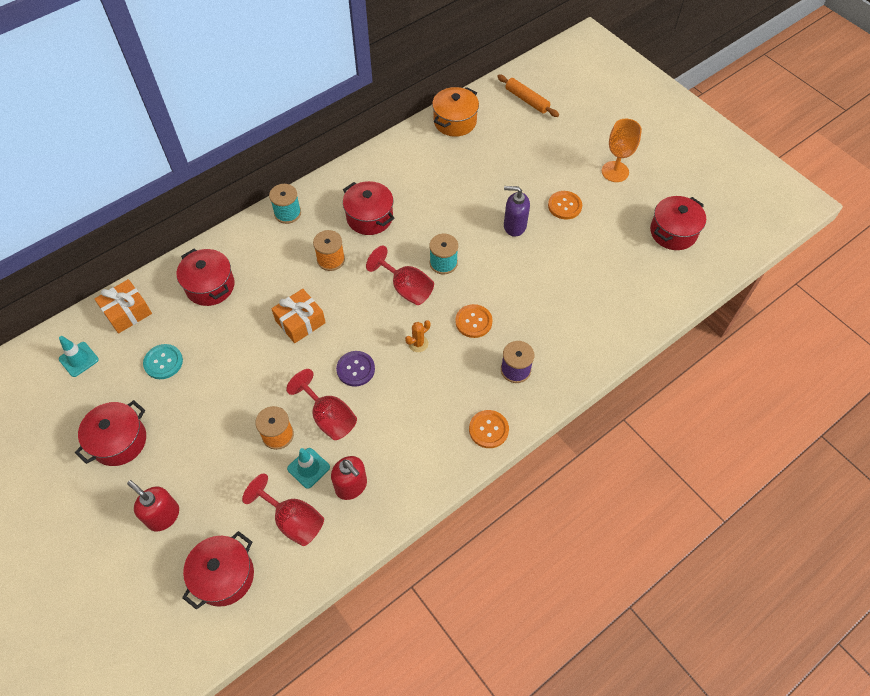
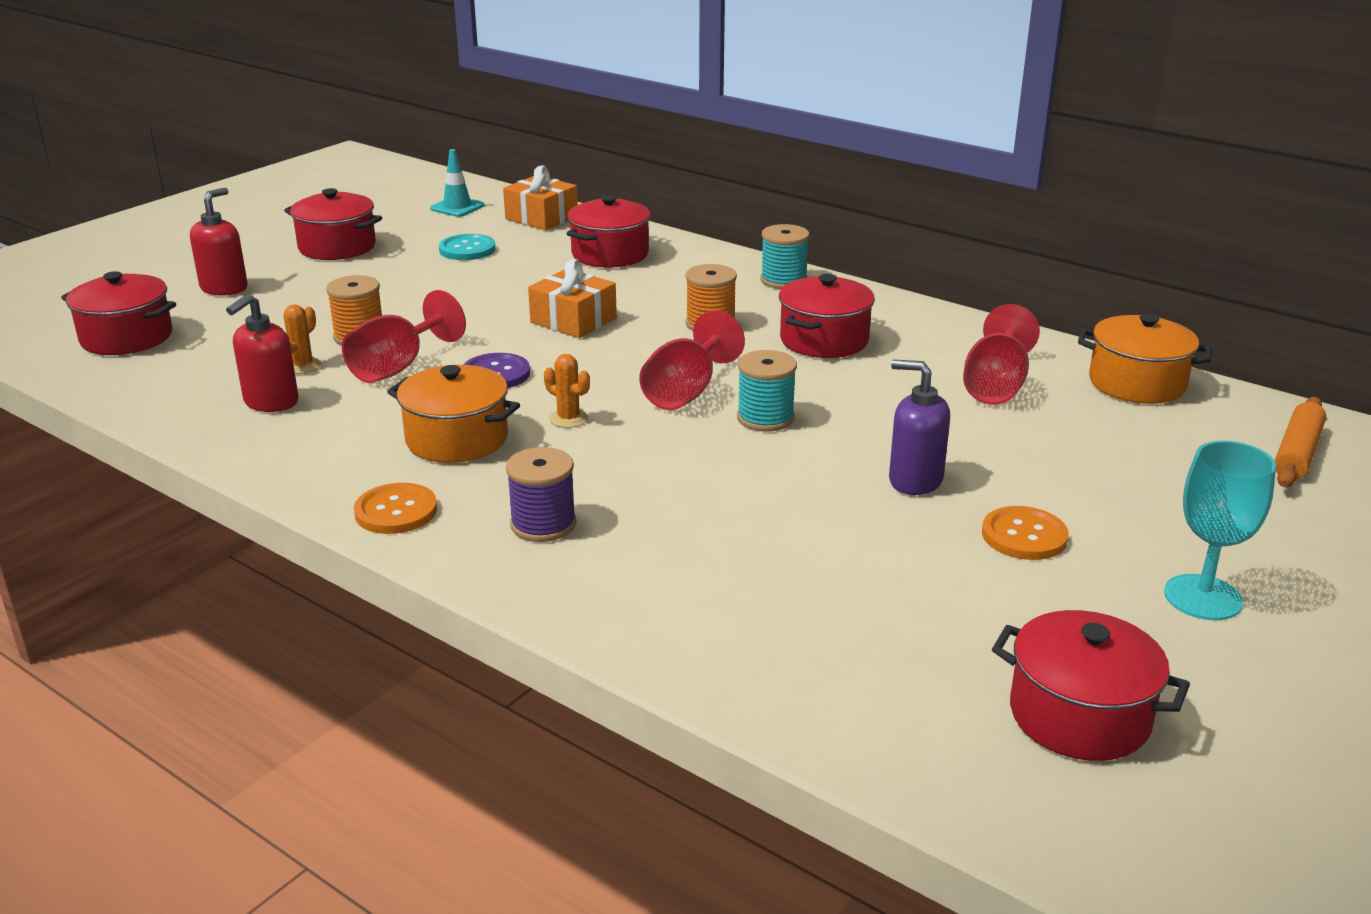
camera: 75 degrees right, 30 degrees down
(293, 520) = (211, 369): red goblet -> red goblet (995, 386)
(308, 468) = (302, 366): turquoise traffic cone -> orange cactus
(424, 396) = (457, 439): none -> orange pot
(473, 322) = (641, 465): orange button -> none
(514, 226) = (915, 480): purple soap dispenser -> purple soap dispenser turned 60 degrees counterclockwise
(615, 171) = (1202, 597): orange goblet -> turquoise goblet

